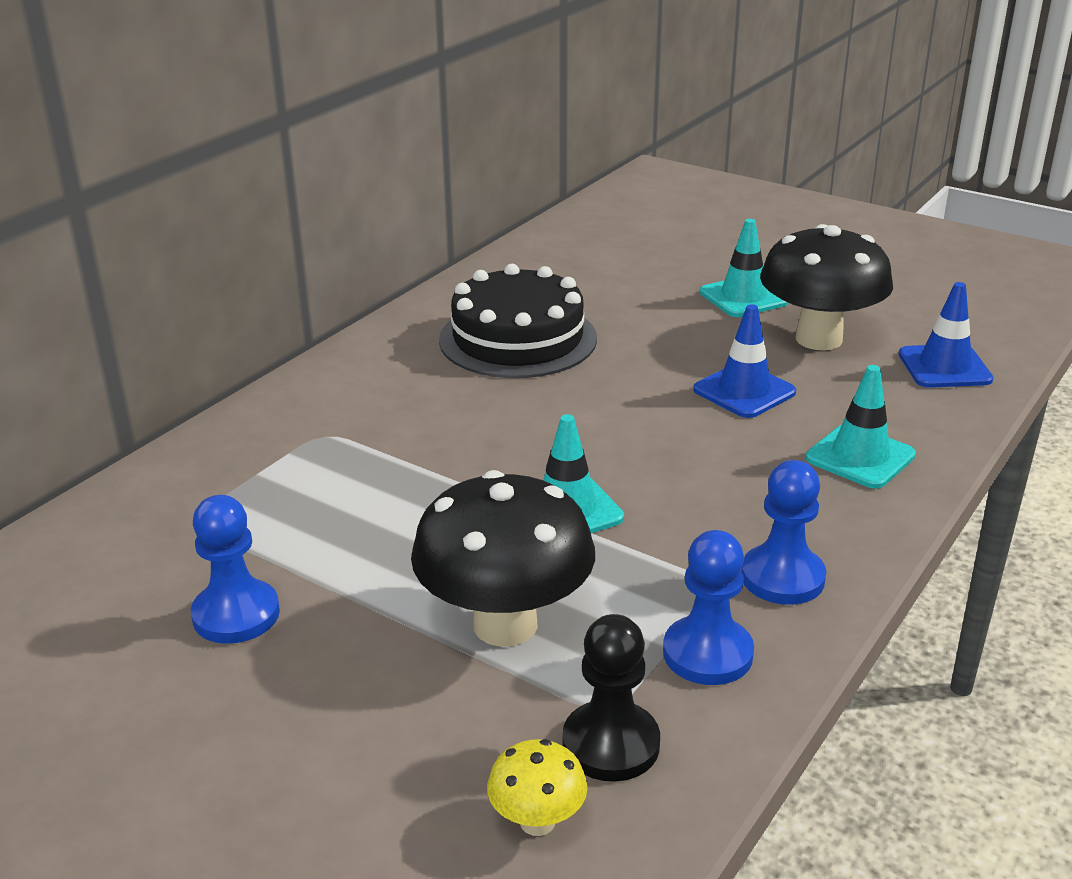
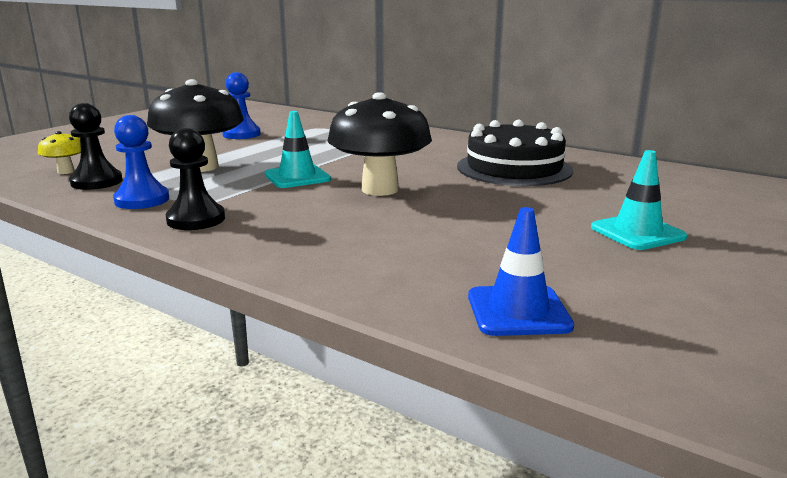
camera: 90 degrees right, 10 degrees down
(744, 391) = (447, 223): blue traffic cone -> none
(782, 577) = (196, 219): blue pawn -> black pawn
(818, 339) = (560, 256): black mushroom -> black mushroom (380, 189)
(860, 457) = (337, 254): turquoise traffic cone -> none

